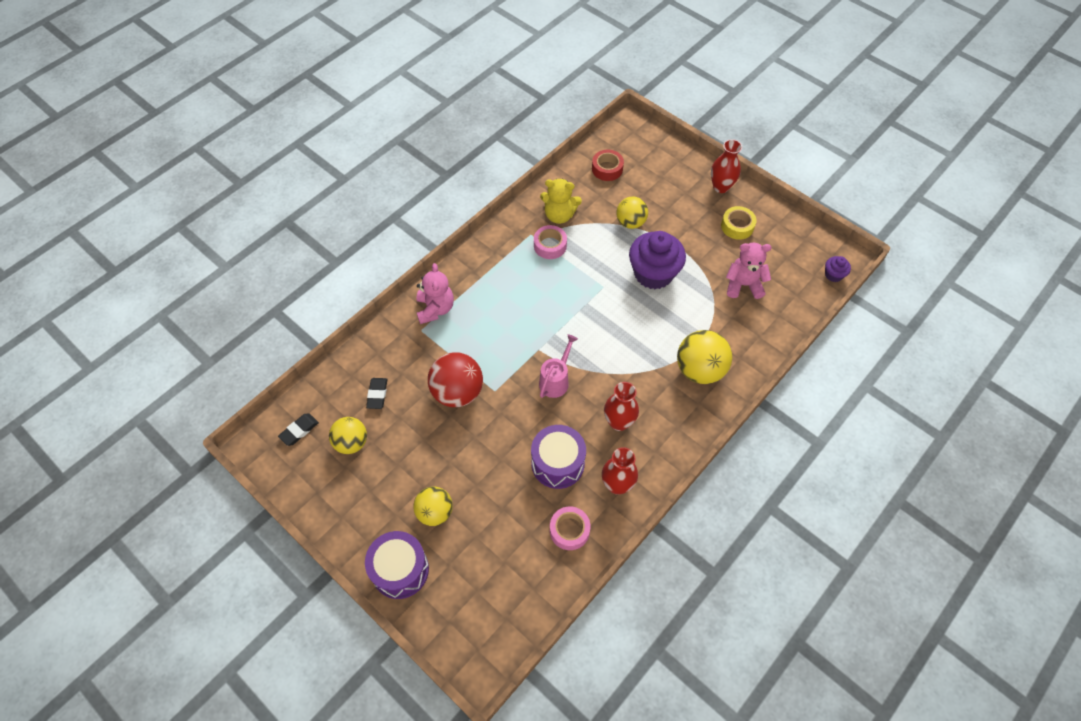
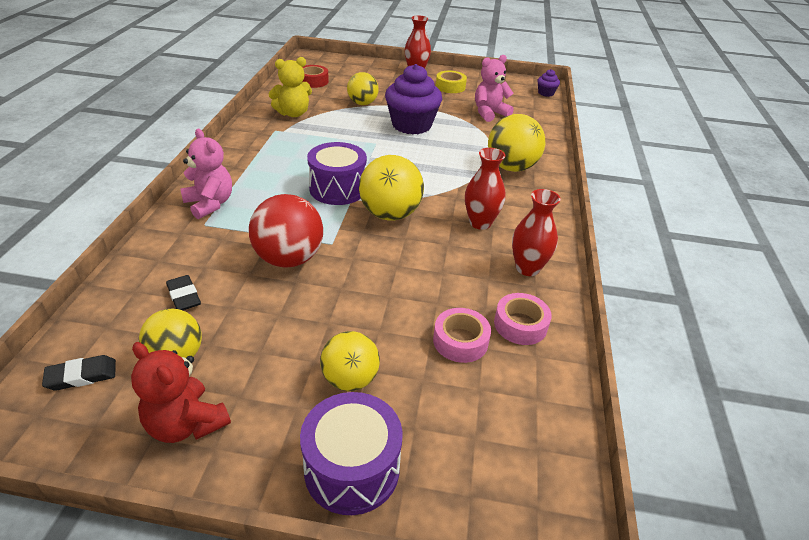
camera: 35 degrees left, 20 degrees down
(299, 430) = (81, 376): black eraser -> black eraser turned 60 degrees clockwise
(335, 493) = (186, 424): none -> red teddy bear
(550, 245) = (300, 132): pink tape -> pink tape (460, 341)
(556, 380) = (390, 214): pink watering can -> yellow ball
(557, 463) = (453, 275): purple drum -> purple drum (338, 189)

